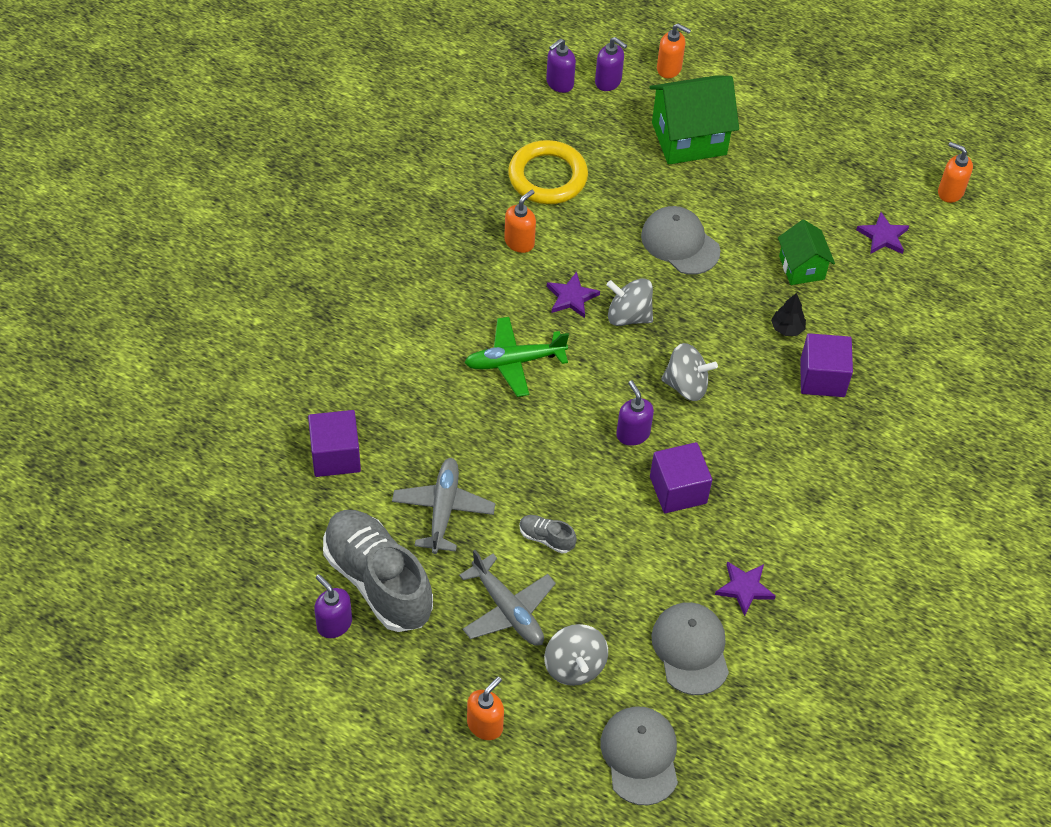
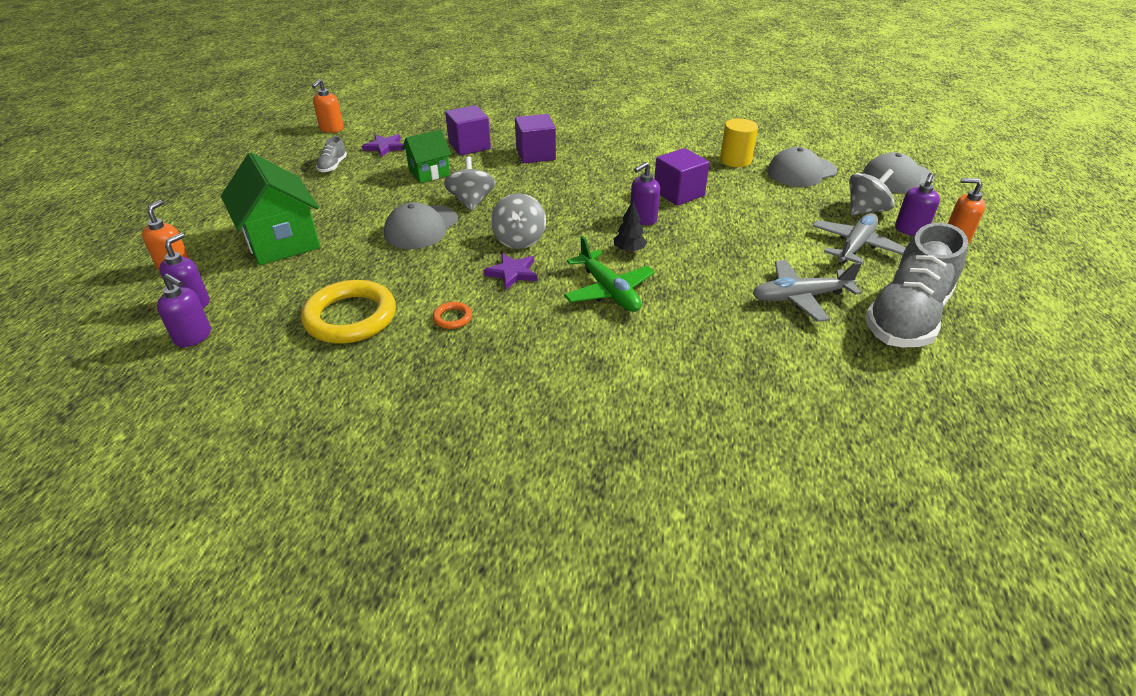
camera: 105 degrees left, 15 degrees down
(334, 624) = (975, 333): purple soap dispenser -> purple soap dispenser (910, 230)
(335, 456) = (807, 382): purple cube -> purple cube (469, 146)
(519, 242) = (452, 318): orange soap dispenser -> orange ring
(546, 538) = (775, 240): grey shoe -> grey shoe (333, 166)
(686, 385) = (578, 203): grey spinning top -> grey spinning top (471, 201)
(744, 588) = (735, 160): purple star -> yellow cylinder
(787, 328) = (495, 171): black tree -> black tree (629, 250)

